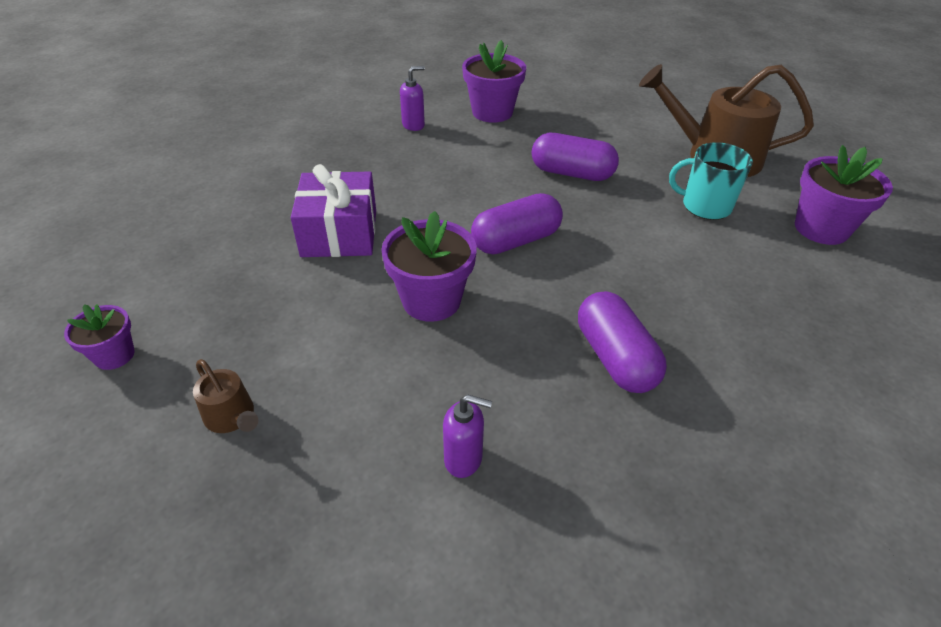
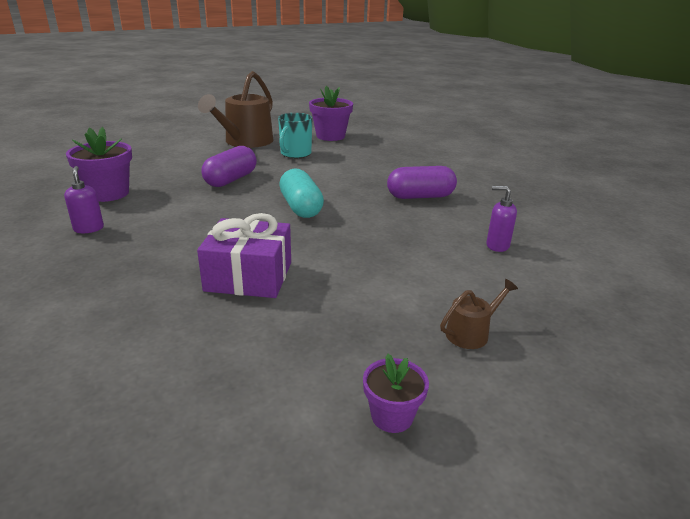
camera: 80 degrees left, 15 degrees down
(431, 300) = (356, 243): purple flower pot -> none
(463, 459) = (497, 246): purple soap dispenser -> purple soap dispenser turned 90 degrees counterclockwise
(516, 241) = (301, 207): purple capsule -> turquoise capsule

